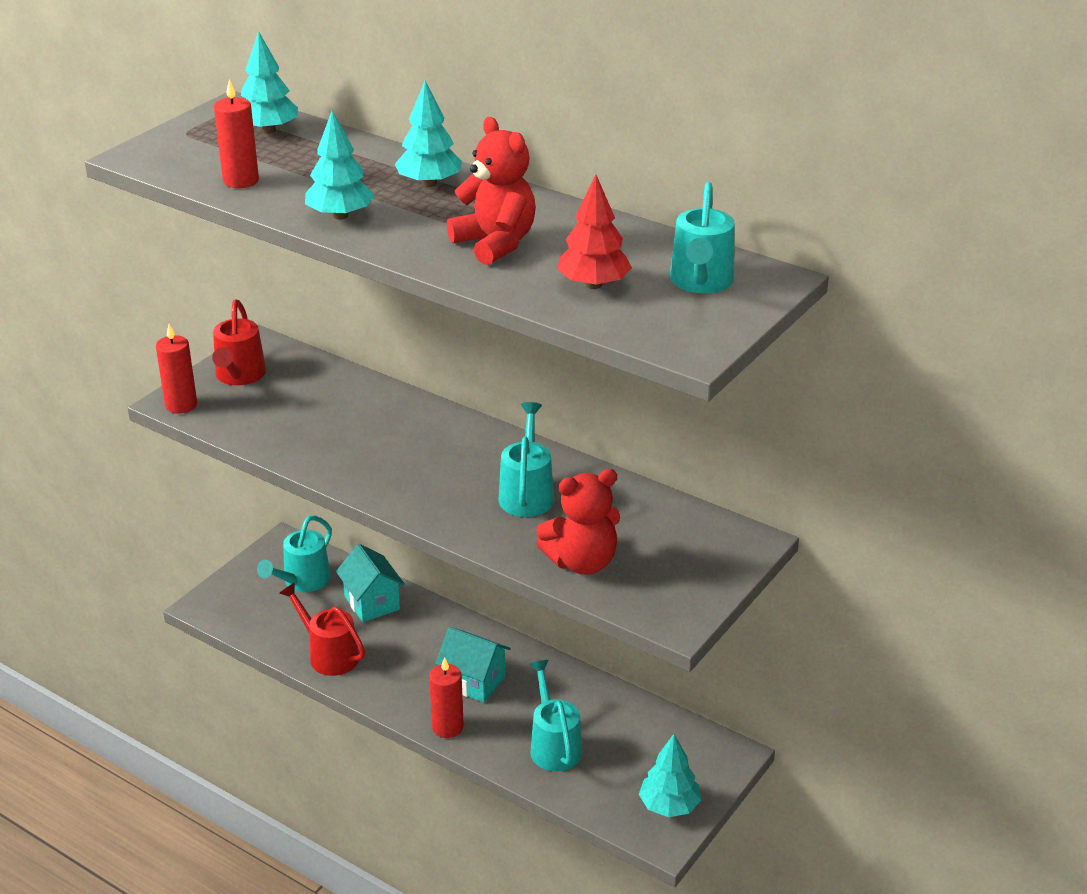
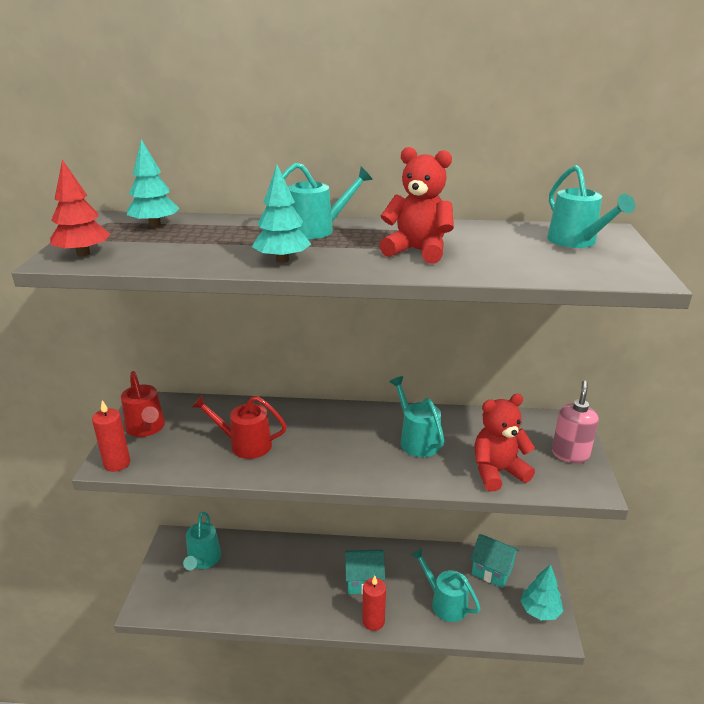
camera: 30 degrees left, 5 degrees down
(241, 181) = (172, 256): red candle -> none
(328, 654) = (257, 605): red watering can -> red watering can (244, 444)
(372, 603) = (260, 555): turquoise house -> turquoise house (492, 571)
(429, 183) = (318, 230): turquoise tree -> turquoise watering can
(582, 562) = (497, 472): red teddy bear -> red teddy bear turned 150 degrees counterclockwise
(593, 284) = (519, 258): red tree -> red tree (83, 254)
(699, 577) = (570, 454): none -> pink soap dispenser

